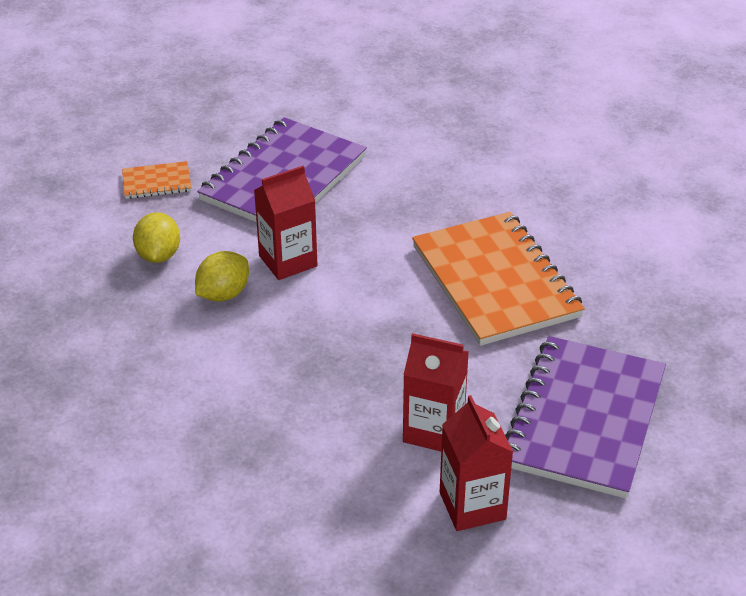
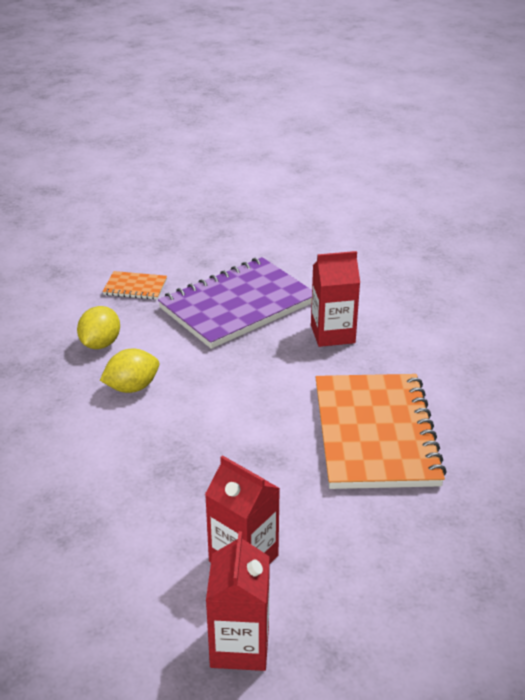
camera: 20 degrees right, 5 degrees down
(288, 261) = (202, 372): red carton -> red carton (332, 334)
(584, 419) = (396, 589): purple notebook -> none

